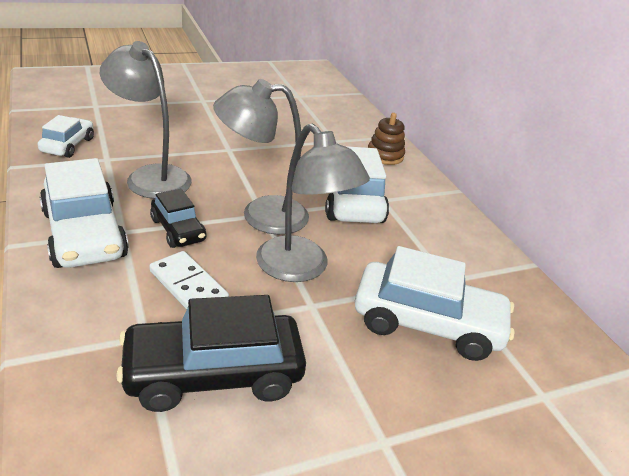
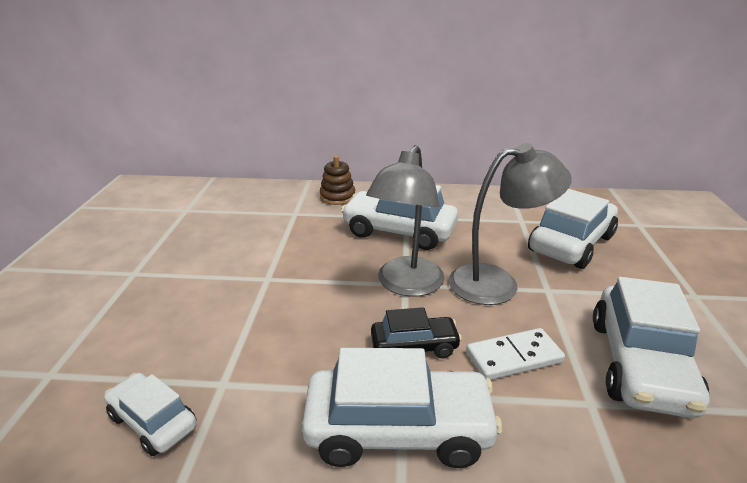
camera: 60 degrees left, 5 degrees down
(151, 176) = (291, 349): grey lamp -> none
(213, 374) = (639, 365): black car -> white car

